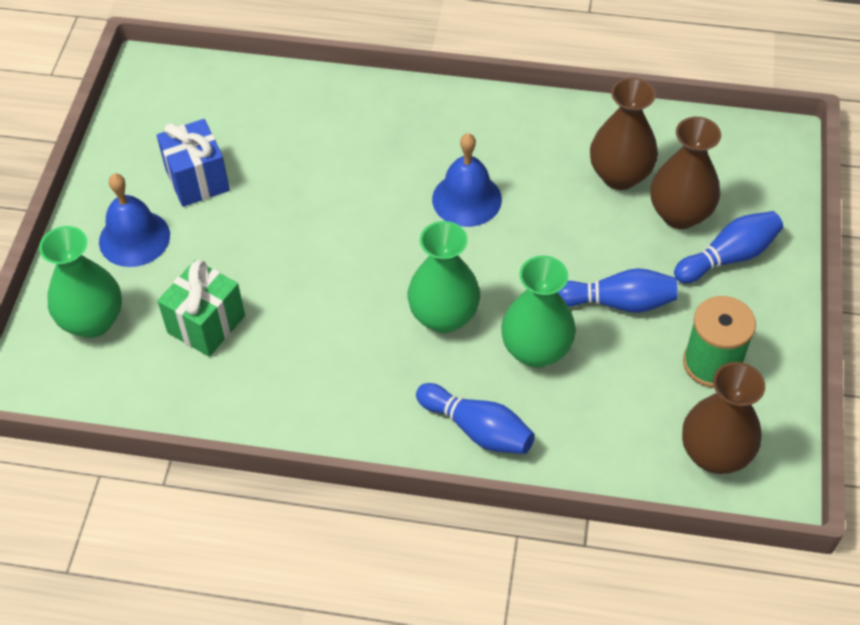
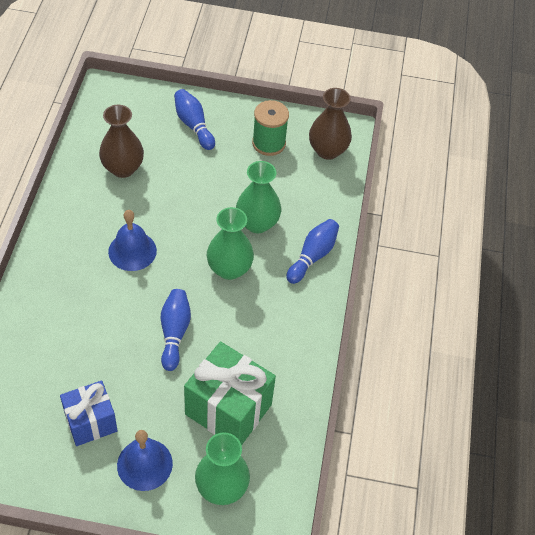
camera: 95 degrees left, 0 degrees up
(206, 324) = (228, 409): green gift -> green gift, size x1.55
(618, 302) = (223, 180): blue bowling pin -> blue bowling pin (174, 333)
(680, 214) = (158, 143): brown vase -> none

